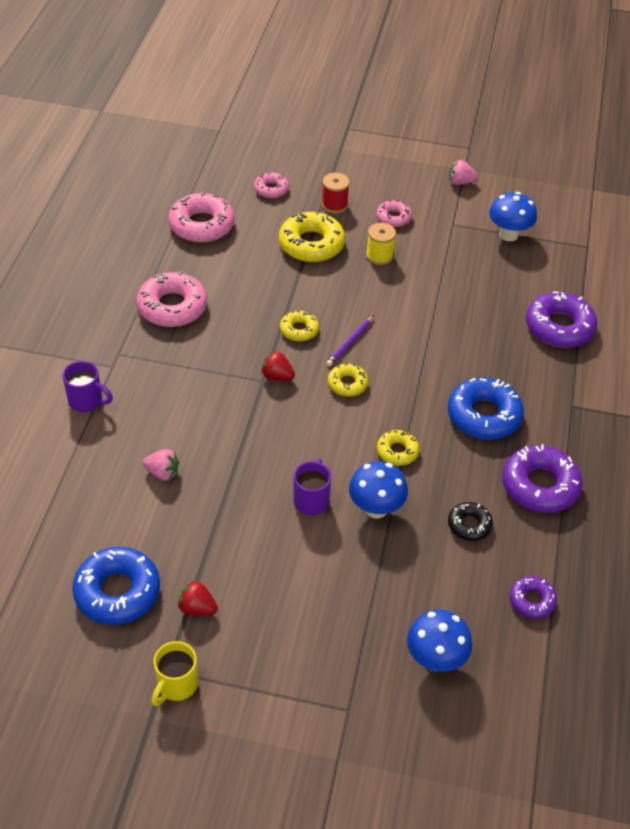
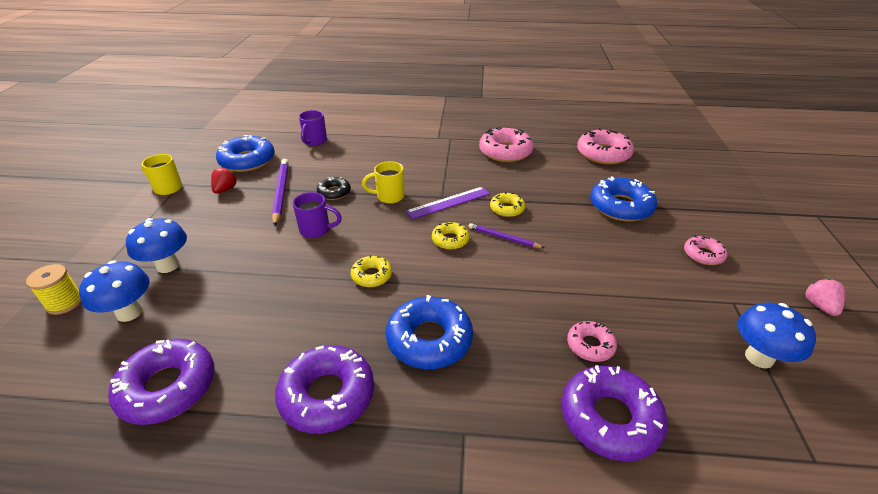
camera: 85 degrees right, 10 degrees down
(86, 401) = (405, 133): purple mug -> purple mug (315, 141)
(162, 473) = (344, 165): pink strawberry -> none
(220, 542) = (281, 193): none -> purple pencil
(253, 429) = (389, 197): none -> yellow mug
(271, 189) = (677, 180): pink donut -> pink donut (590, 345)
(277, 376) = (448, 202): red strawberry -> purple ruler
(311, 244) = (621, 206): yellow donut -> blue donut
(334, 205) = (688, 215): red spool -> none
(376, 509) = (304, 266): blue mushroom -> blue mushroom (168, 265)
(379, 256) = (635, 248): yellow spool -> yellow spool (65, 303)
(469, 525) = (277, 332): black donut -> black donut (334, 192)
(531, 600) = (168, 387): purple donut -> purple donut, size x1.82

